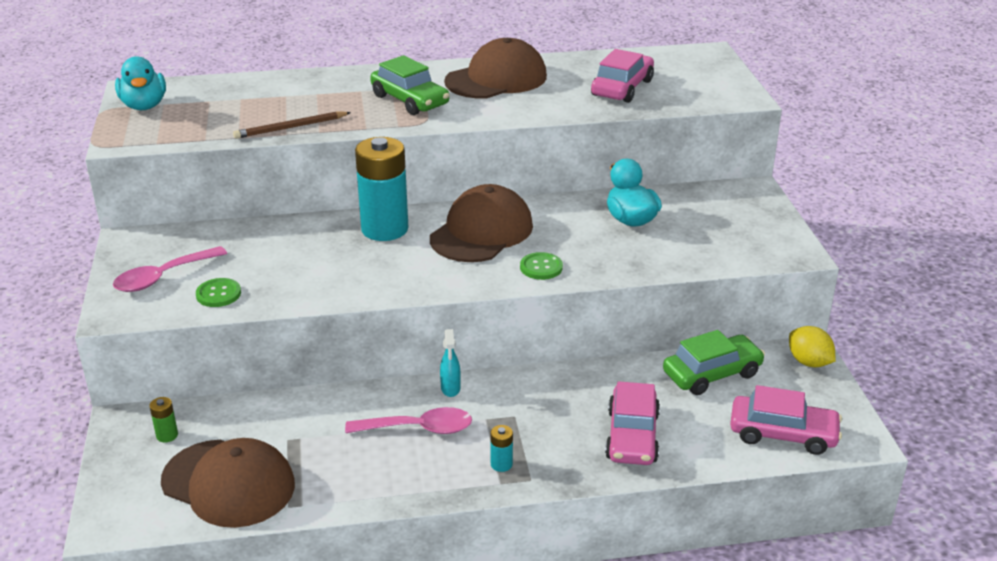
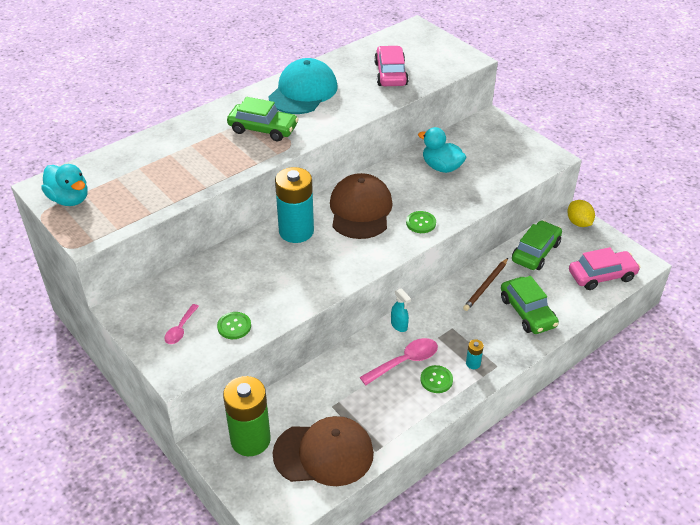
camera: 30 degrees left, 10 degrees up
(163, 277) = (180, 329): pink spoon -> pink spoon, size x0.63
(167, 435) = (250, 440): green battery -> green battery, size x2.49
(291, 127) = (203, 181): brown pencil -> brown pencil (486, 286)
(437, 463) = (436, 380): none -> green button
(496, 79) = (303, 92): brown cap -> turquoise cap
(632, 436) = (527, 312): pink car -> green car
(809, 362) = (578, 223): yellow lemon -> yellow lemon turned 45 degrees clockwise

